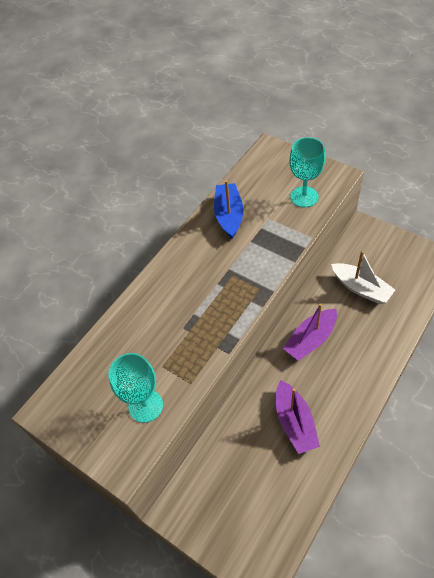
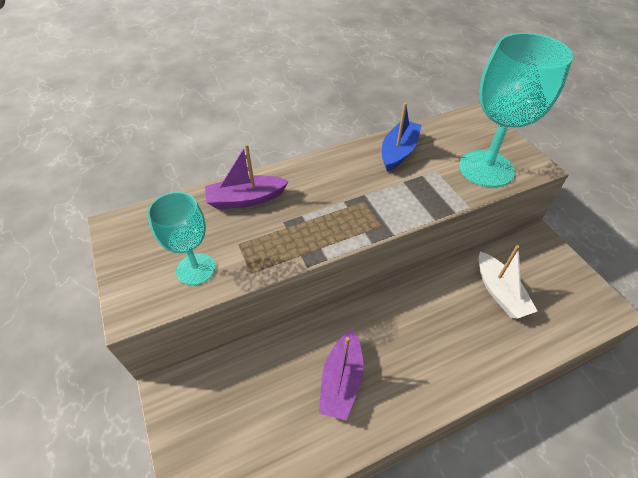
camera: 25 degrees right, 5 degrees down
(304, 197) = (486, 168): turquoise goblet -> turquoise goblet, size x1.69
(310, 339) = (413, 312): purple boat -> purple boat (246, 199)

